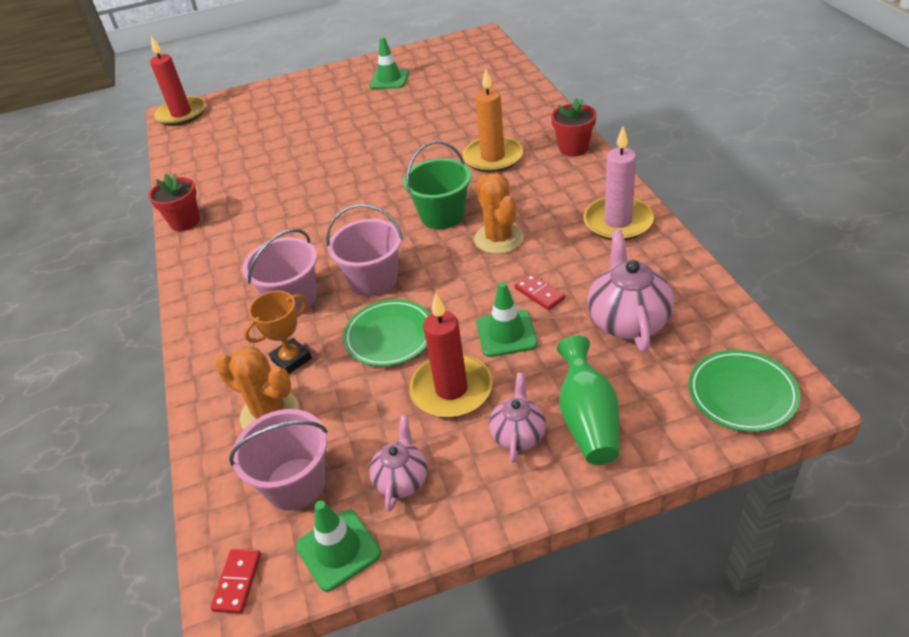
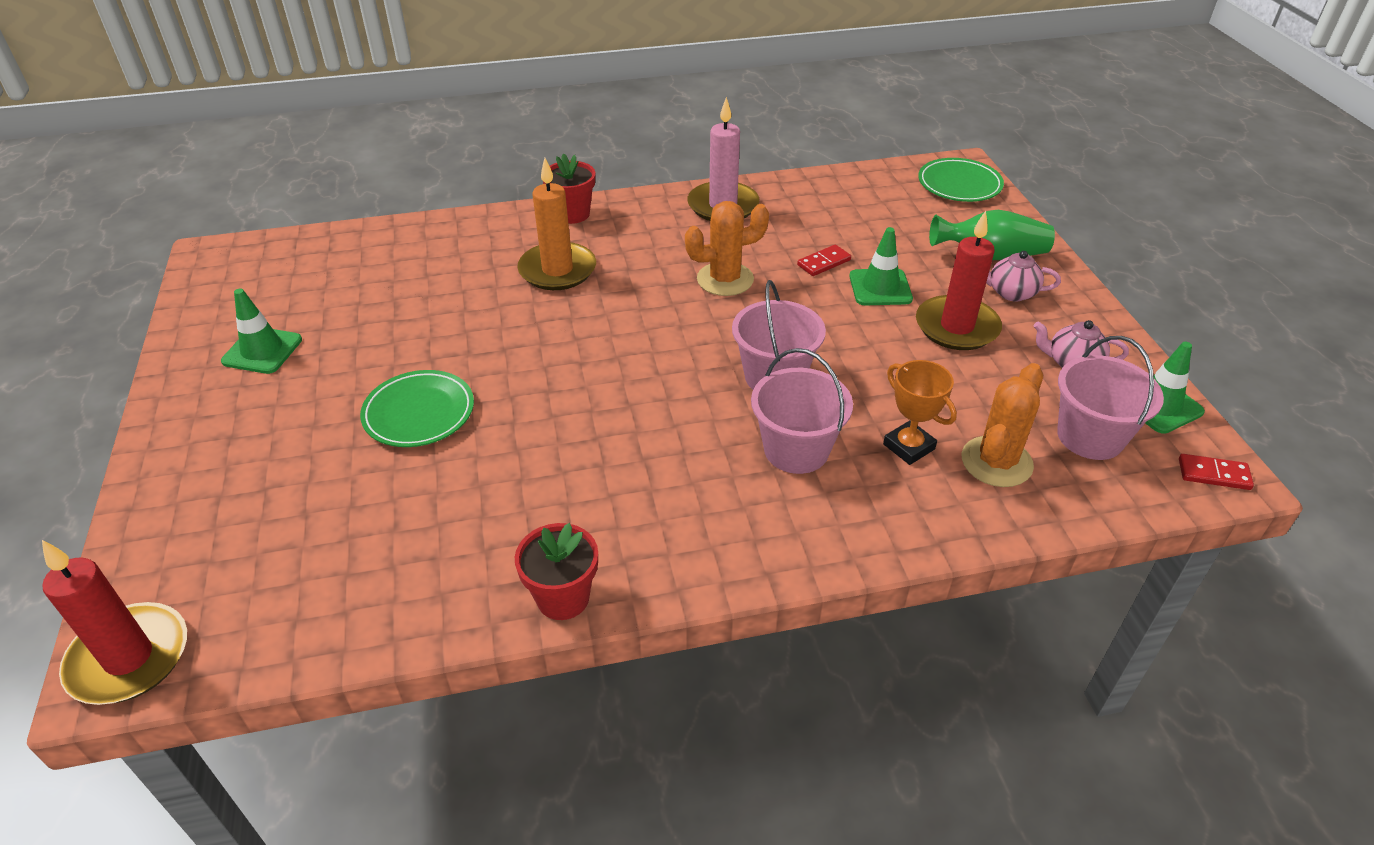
camera: 90 degrees left, 0 degrees up
(389, 336) = (876, 366): green plate -> green plate (419, 413)
(442, 215) = (664, 317): green bucket -> none
(628, 320) = (870, 220): pink teapot -> none

